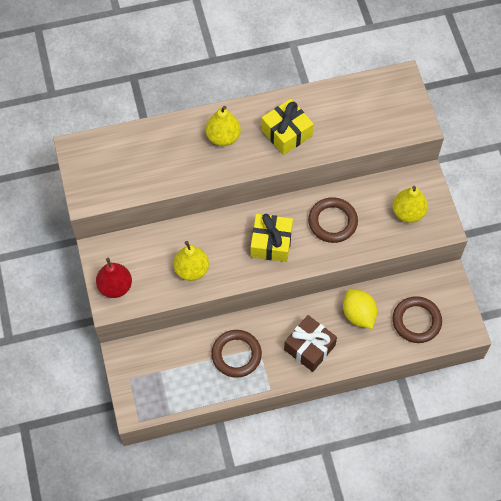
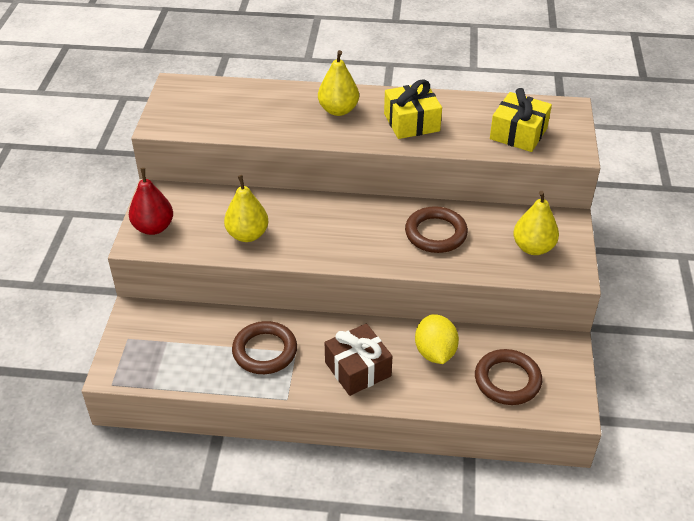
camera: 20 degrees right, 20 degrees down
(271, 243) = (353, 234): yellow gift -> yellow gift (518, 133)

